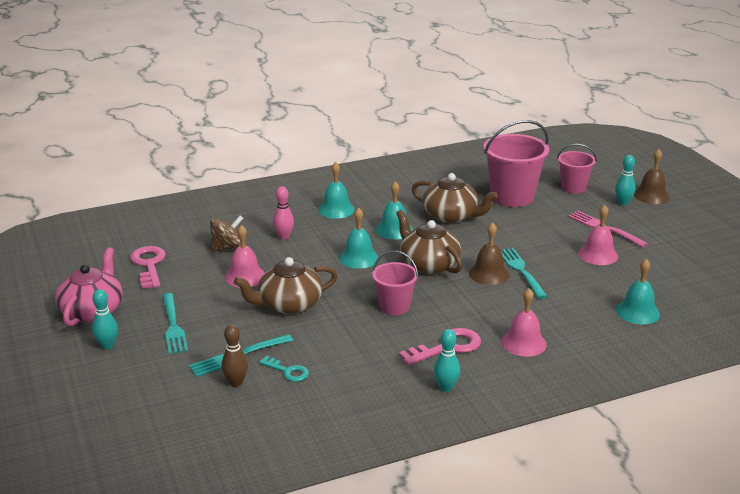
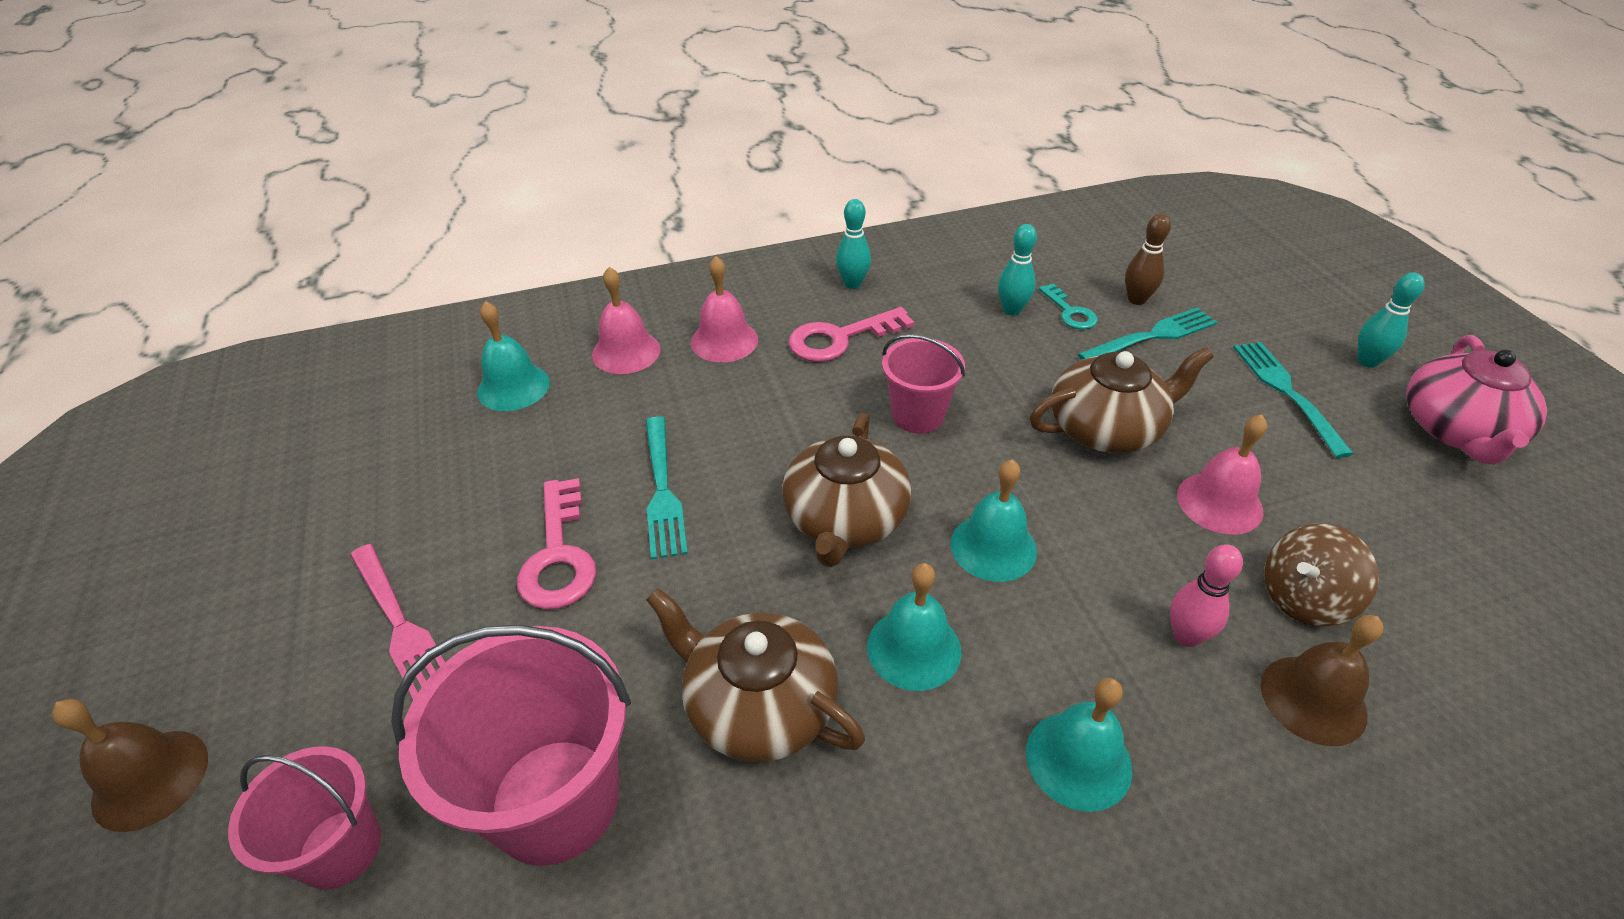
camera: 175 degrees left, 15 degrees up
(149, 265) = (1448, 548): pink key -> pink key (559, 555)
(288, 371) = (1070, 312): turquoise key -> turquoise key turned 150 degrees counterclockwise
(428, 264) = (845, 519): brown teapot -> brown teapot turned 45 degrees clockwise
(489, 274) = (729, 486): brown bell -> brown bell (1313, 699)
(598, 255) = (481, 530): pink bell -> pink bell (626, 352)
(623, 203) = (263, 742): turquoise bowling pin -> turquoise bowling pin (1012, 310)

